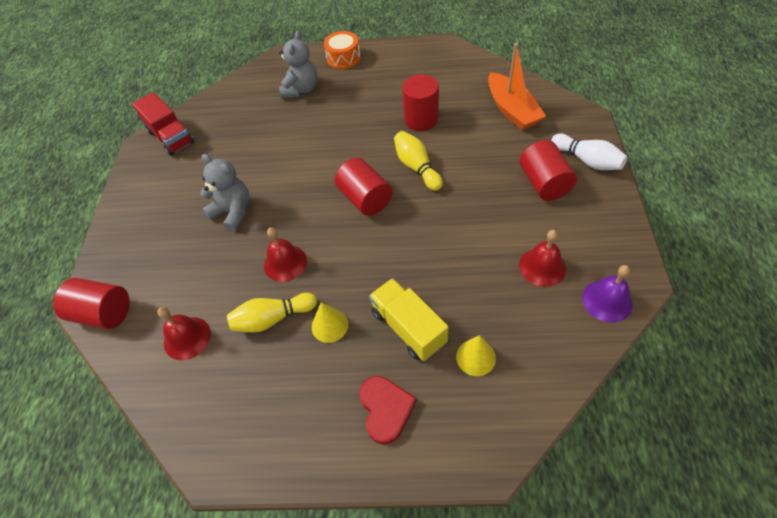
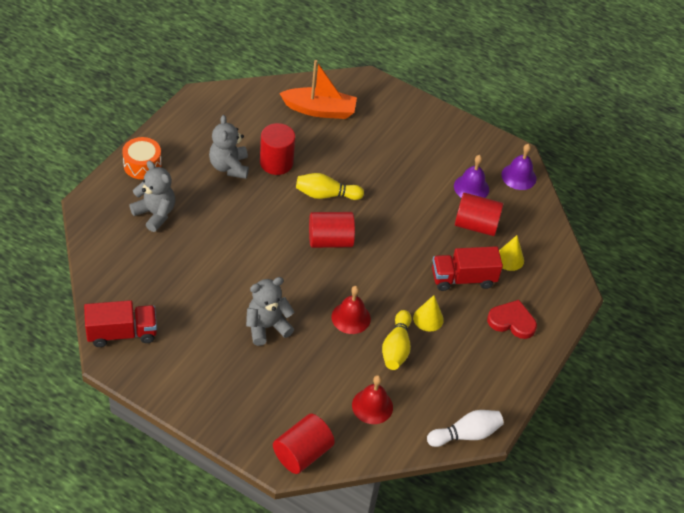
camera: 70 degrees left, 5 degrees down
(388, 98) = (229, 167): none -> grey teddy bear
(408, 327) = (463, 278): yellow truck -> red truck
(542, 267) = (471, 187): red bell -> purple bell
(544, 183) = (405, 141): red cylinder -> red cylinder (476, 225)
(587, 160) = (406, 108): white bowling pin -> white bowling pin (465, 434)

